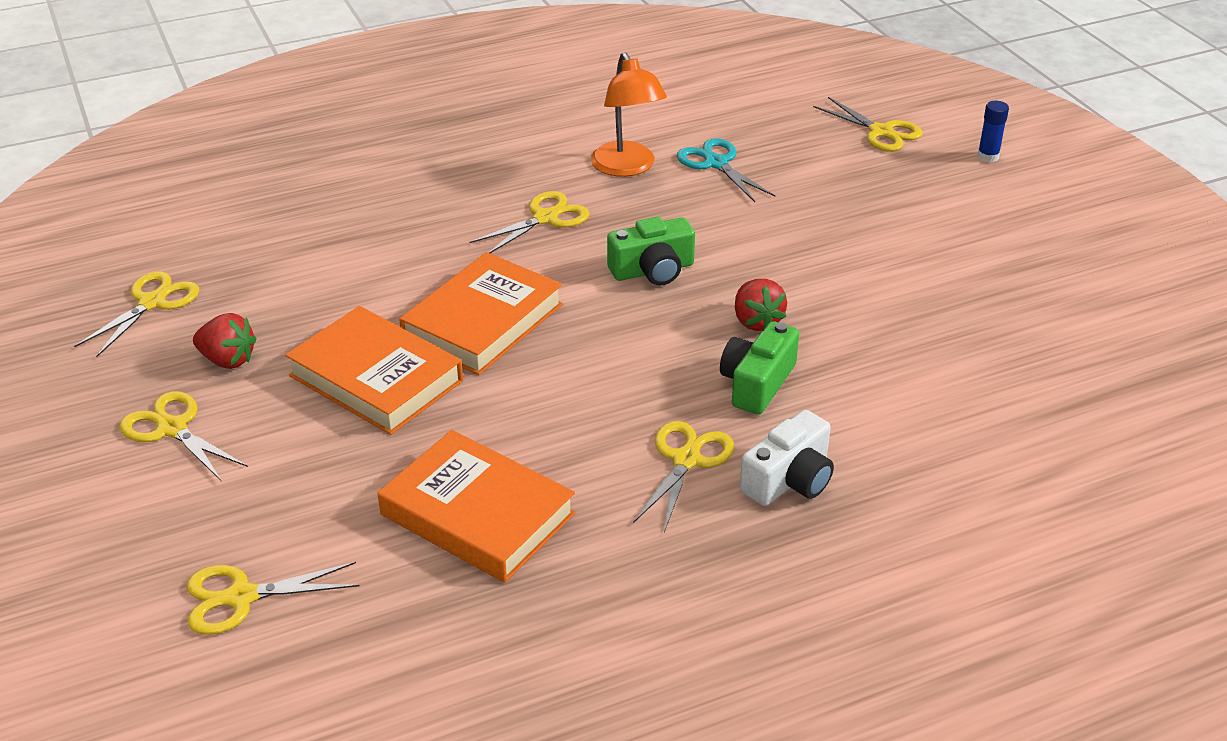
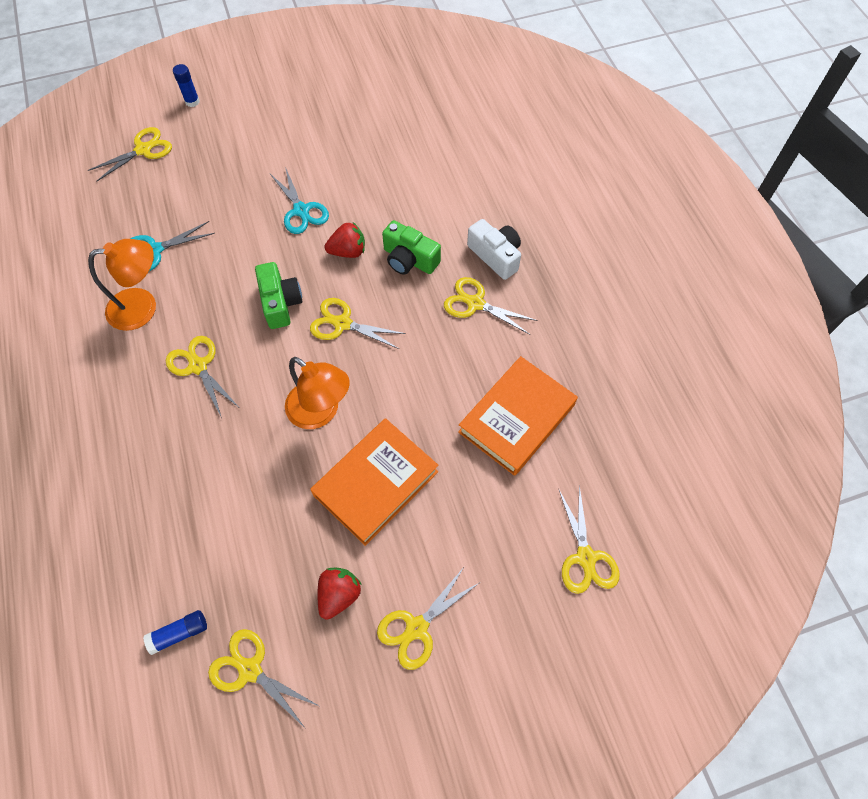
camera: 85 degrees left, 25 degrees up
(205, 250) = (179, 633): none -> blue glue stick
(483, 321) = (321, 412): orange book -> orange lamp
(626, 327) = (342, 324): none -> yellow scissors
(820, 271) = (301, 210): none -> turquoise scissors

